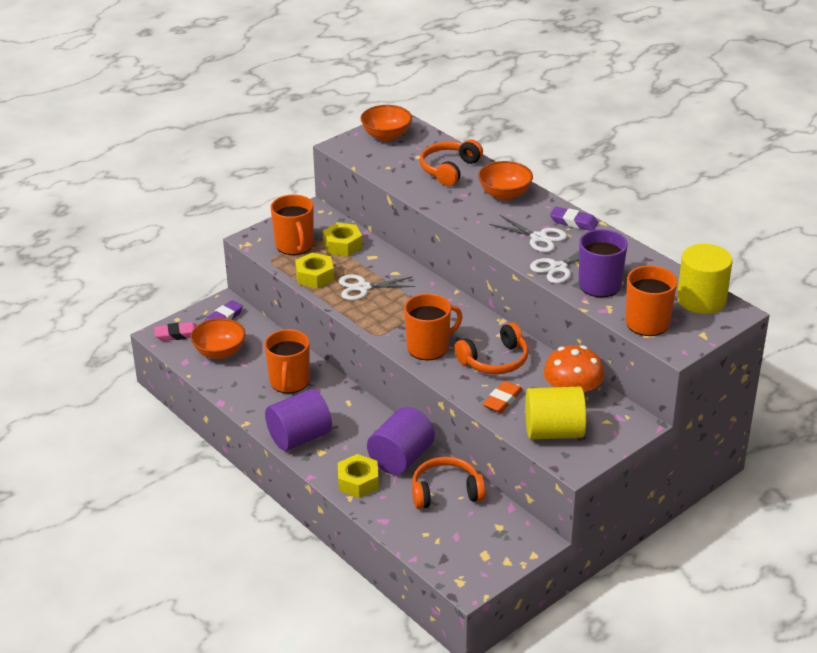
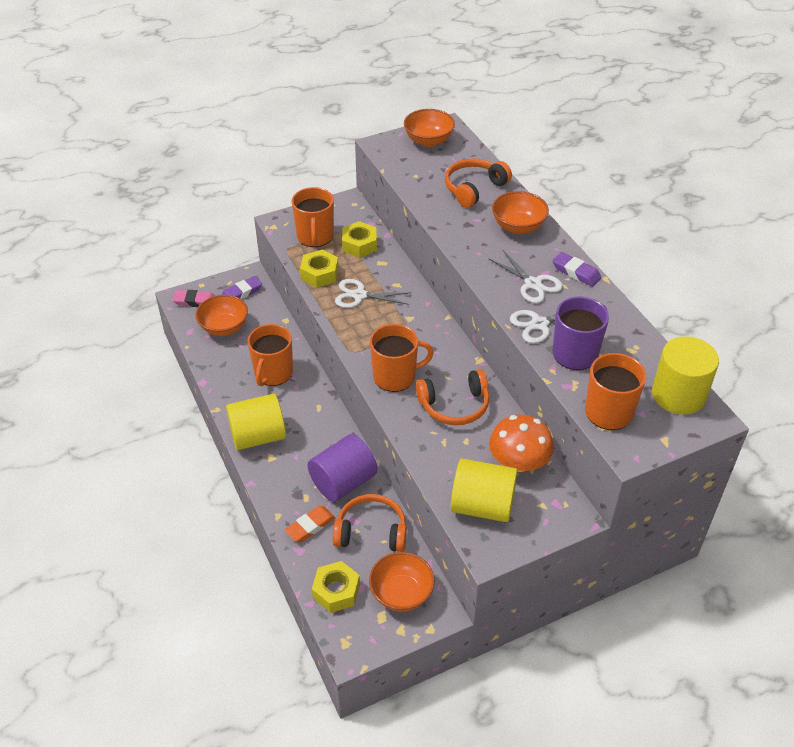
camera: 15 degrees right, 10 degrees up
(299, 437) = (258, 436): purple cylinder -> yellow cylinder
(358, 482) = (292, 499): yellow nut -> yellow nut (336, 591)
(495, 534) = (401, 593): none -> orange bowl
(502, 400) = (444, 455): orange eraser -> orange eraser (310, 526)

